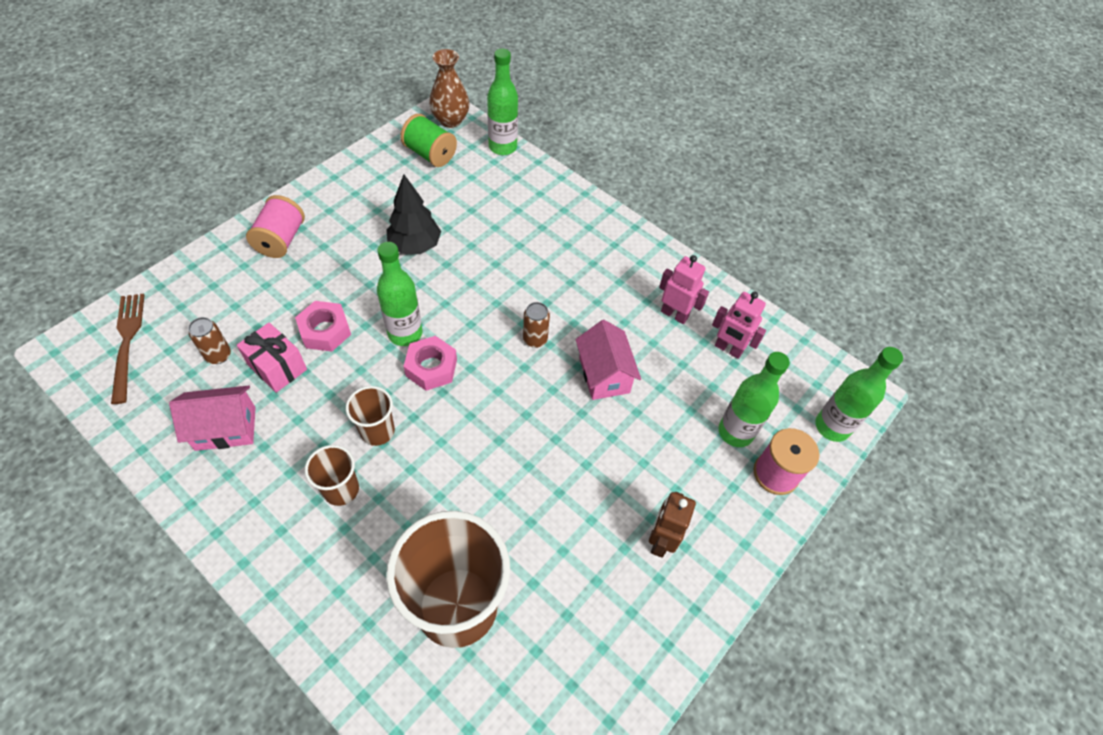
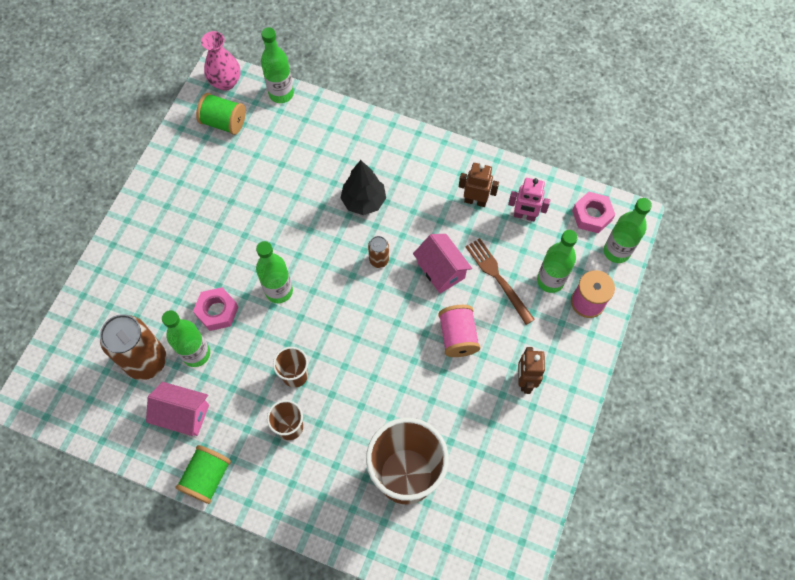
camera: 15 degrees left, 10 degrees up
(127, 342) = (70, 376): brown fork -> brown fork (498, 278)
(212, 512) = (207, 477): none -> green spool
(218, 355) = (146, 361): brown can -> brown can, size x2.09
(225, 428) = (183, 414): pink house -> pink house turned 45 degrees clockwise
(277, 367) = (196, 354): pink gift -> green bottle
(281, 240) = (142, 247): pink spool -> pink spool (458, 336)
(415, 246) = (251, 213): black tree -> black tree (363, 201)
(431, 368) = (311, 311): pink nut -> pink nut (591, 215)
(450, 120) = (226, 82): brown vase -> pink vase
(674, 314) = (475, 201): pink robot -> brown robot

